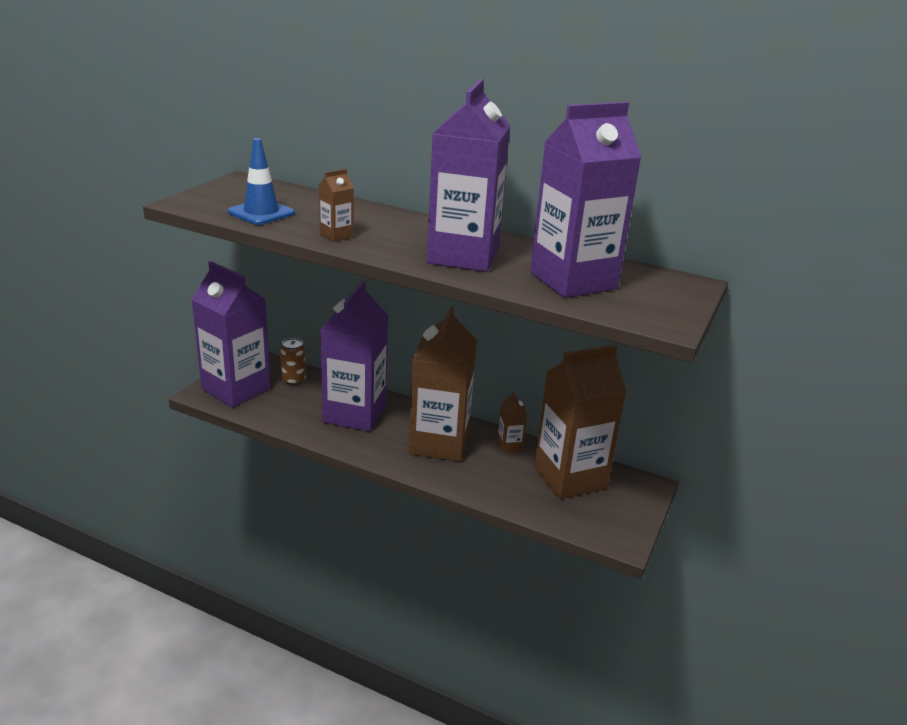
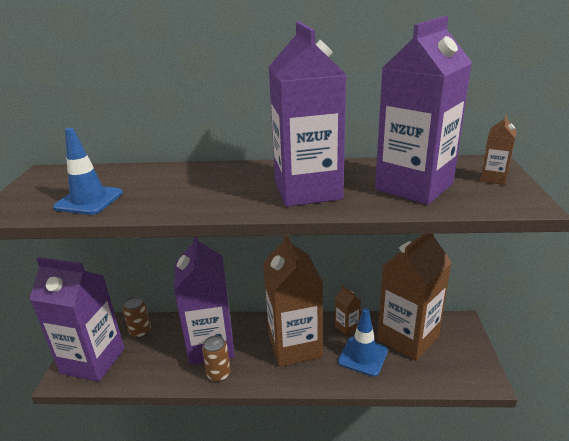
camera: 20 degrees left, 0 degrees up
(336, 235) = (180, 203): brown carton -> brown carton (493, 178)
(345, 439) = (218, 374): none -> brown can
(505, 475) = (363, 356): none -> blue traffic cone

